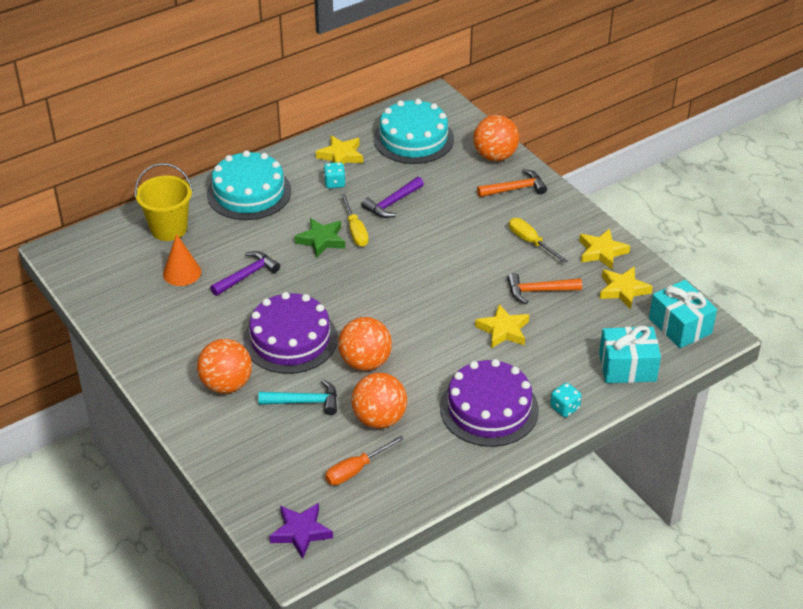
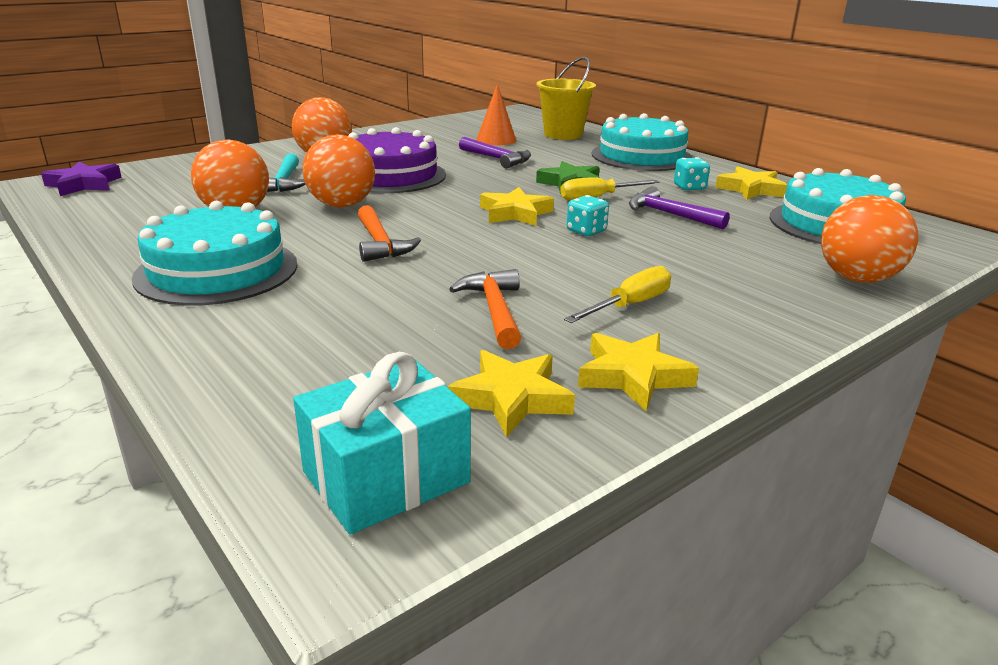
camera: 85 degrees right, 15 degrees down
(356, 470) = (157, 203): orange screwdriver -> none
(489, 409) = (217, 270): purple cake -> turquoise cake
(503, 330) = (393, 281): yellow star -> yellow star (515, 213)
(515, 189) = (776, 294): orange hammer -> orange hammer (380, 243)
(564, 408) = (183, 327): turquoise dice -> turquoise dice (586, 231)
(627, 367) = (264, 394): turquoise gift -> none

